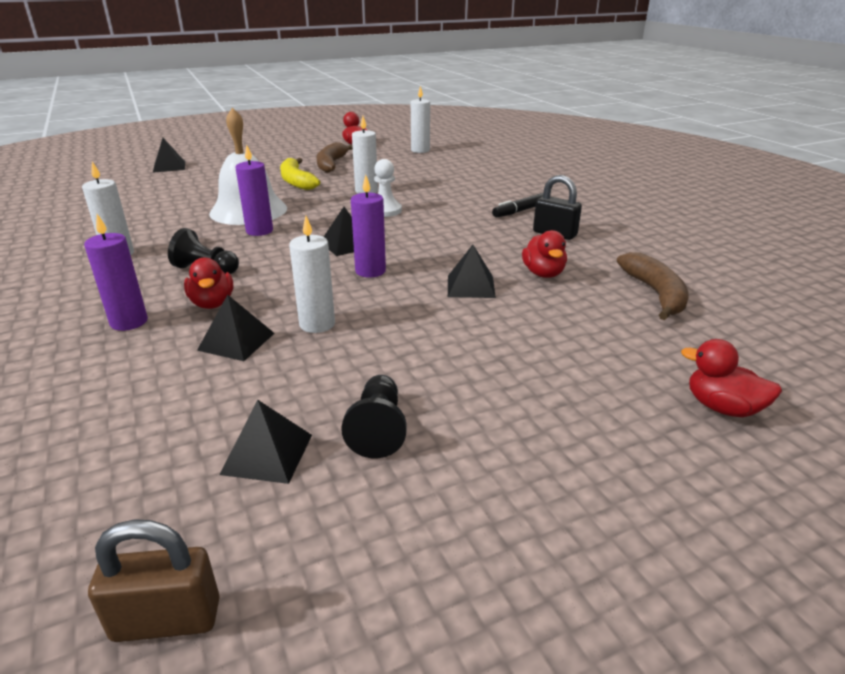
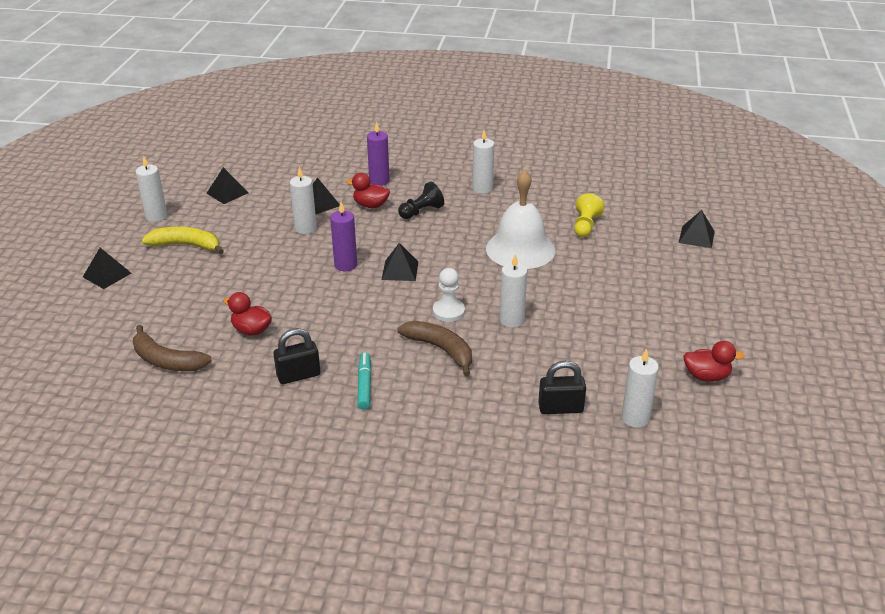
camera: 125 degrees right, 5 degrees up
(167, 620) = (185, 165): brown padlock -> none
(179, 198) = (585, 226): none -> yellow pawn
(259, 231) = (468, 243): purple candle -> none
(296, 181) = (581, 291): yellow banana -> yellow banana (186, 245)
(331, 164) = (626, 329): brown banana -> brown banana (441, 349)
(378, 429) = (204, 218): black pawn -> none
(433, 497) = (156, 216): none -> white candle
(441, 164) = (560, 408): none -> black padlock
(471, 286) = (276, 293): black pyramid -> black pyramid (107, 275)
(520, 211) = (364, 385): black marker -> turquoise marker
(722, 408) = (77, 307): red duck -> none

